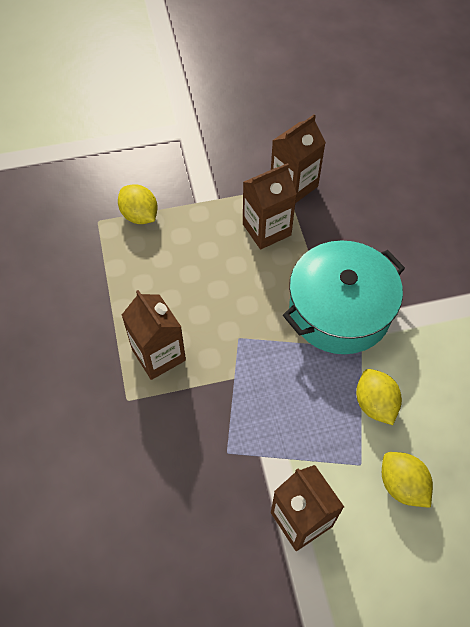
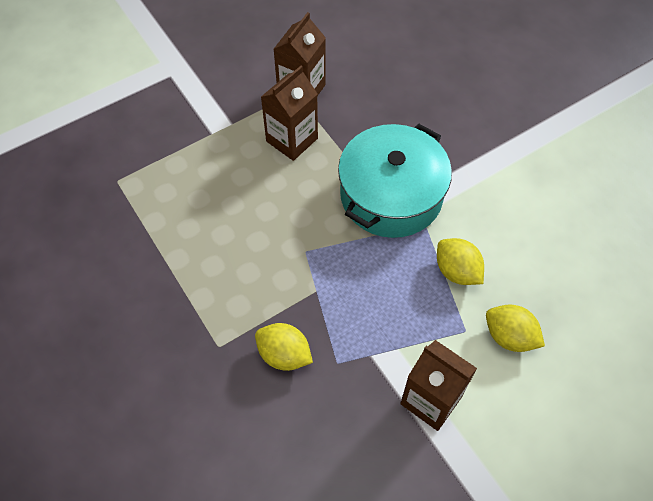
camera: 20 degrees left, 0 degrees up
(139, 215) = (159, 163): yellow lemon -> yellow lemon (284, 355)
(158, 355) = (233, 293): brown carton -> none

